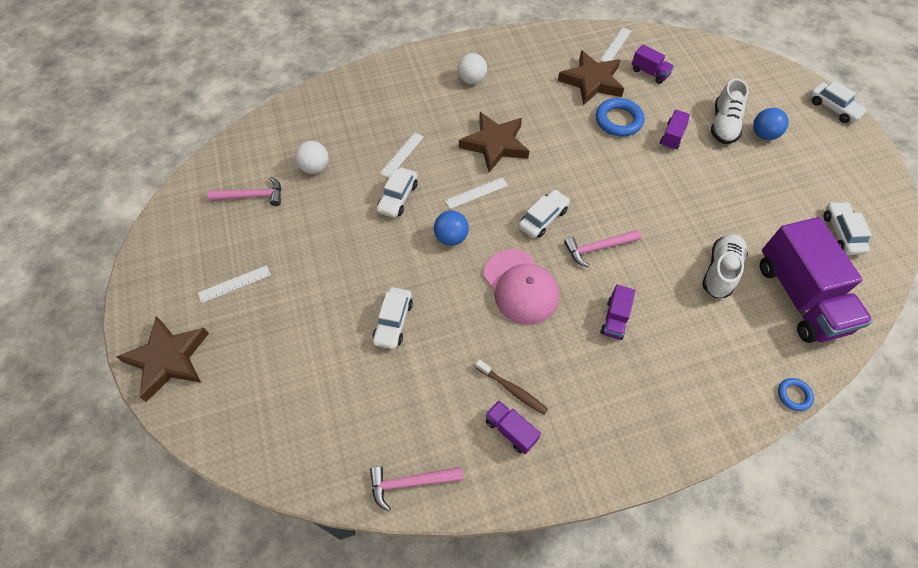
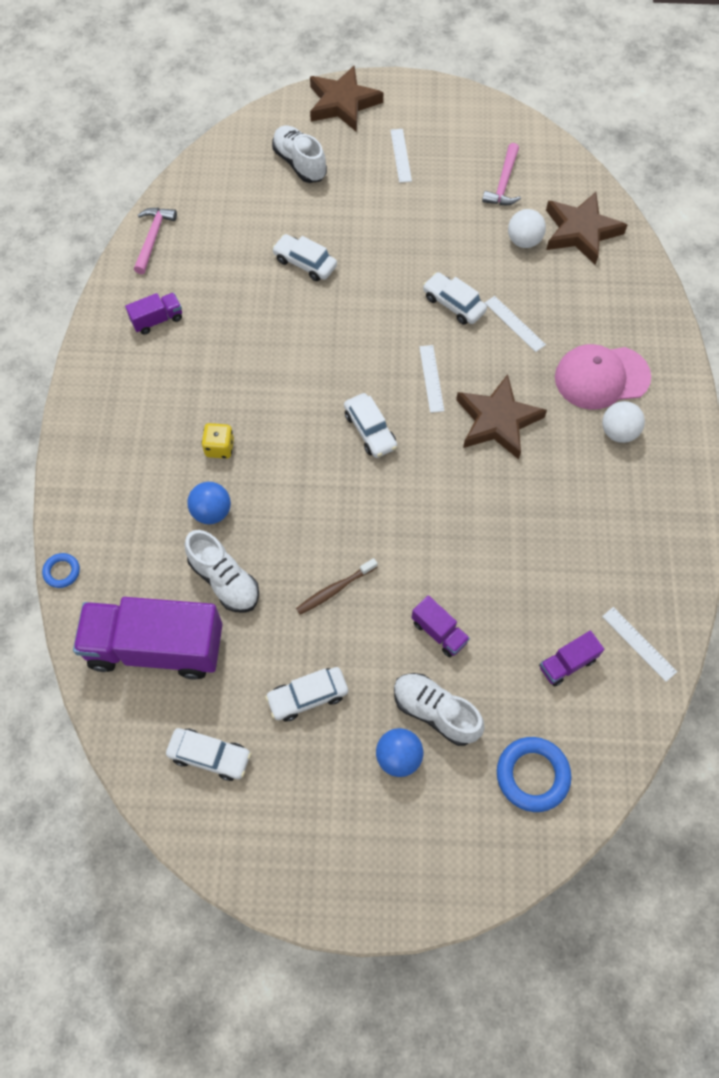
camera: 110 degrees right, 5 degrees up
(265, 371) = (299, 163): none -> white shoe
(451, 237) = (381, 337): blue ball -> blue ball (212, 512)
(512, 390) = (192, 334): brown toothbrush -> brown toothbrush (335, 589)
(520, 286) = (295, 378): pink cap -> pink cap (601, 377)
(591, 81) = (572, 577): brown star -> brown star (581, 231)
(598, 248) = (309, 468): pink hammer -> none
(615, 319) = (219, 448): purple truck -> yellow dice
(618, 120) = (489, 578): blue ring -> blue ring (532, 775)
(833, 108) = (411, 899): white car -> white car (307, 696)

